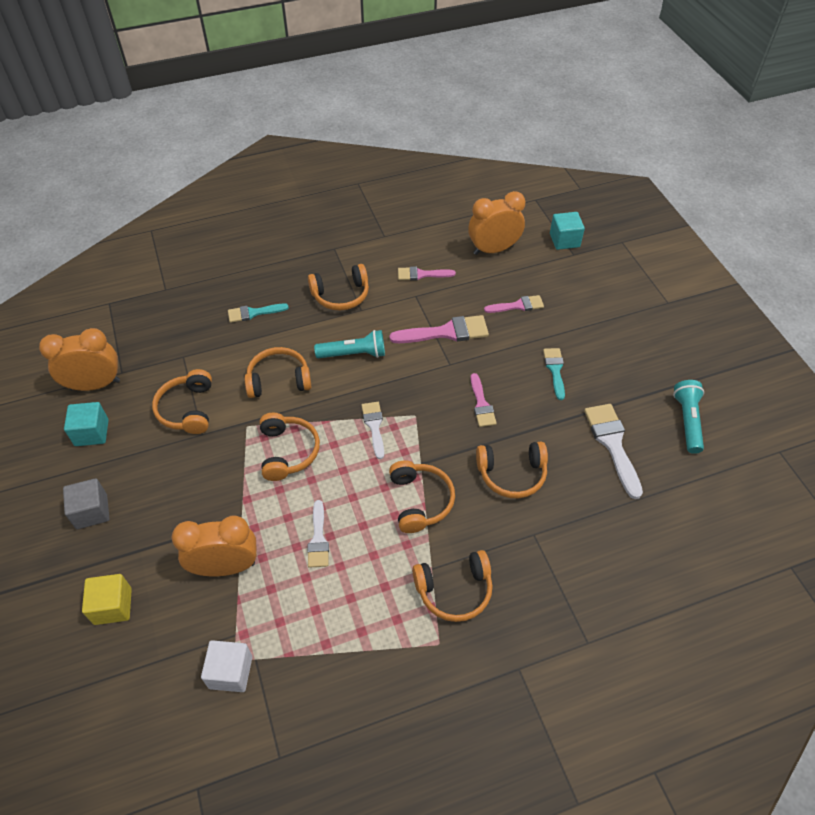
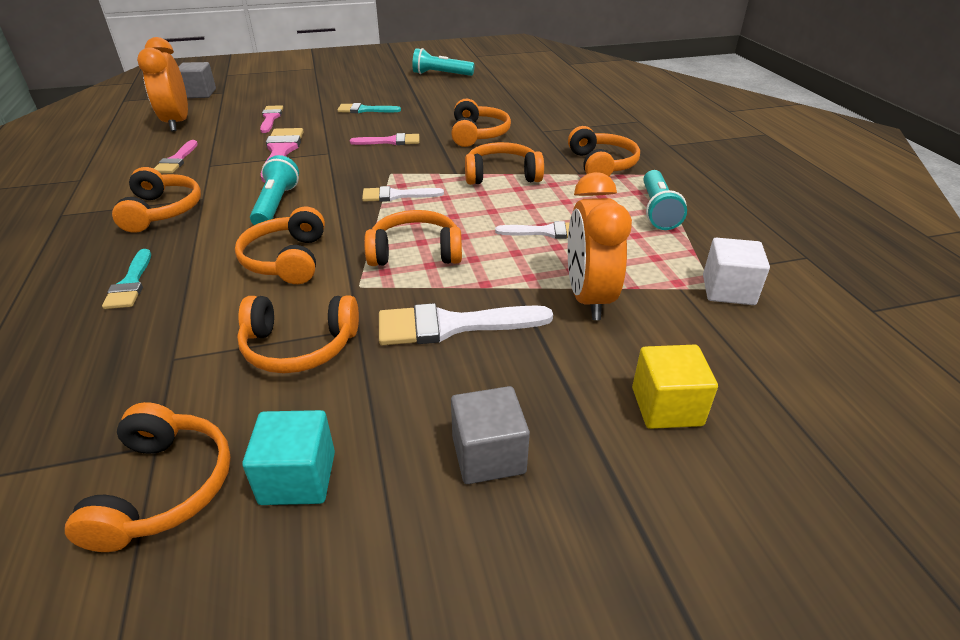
camera: 85 degrees left, 15 degrees down
(95, 385) = (164, 488): orange clock -> orange headphones
(359, 634) = (657, 210): none -> turquoise flashlight
(564, 240) = (199, 94): turquoise cube -> grey cube
(612, 444) = (456, 97): white brush -> white brush (453, 325)

